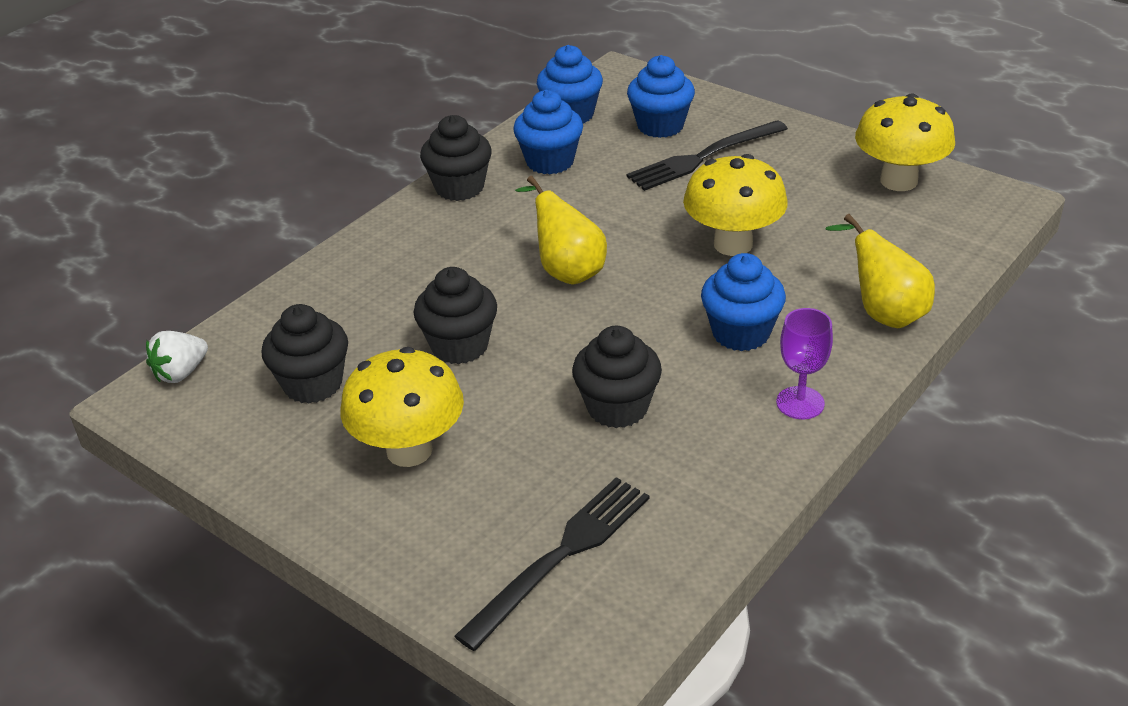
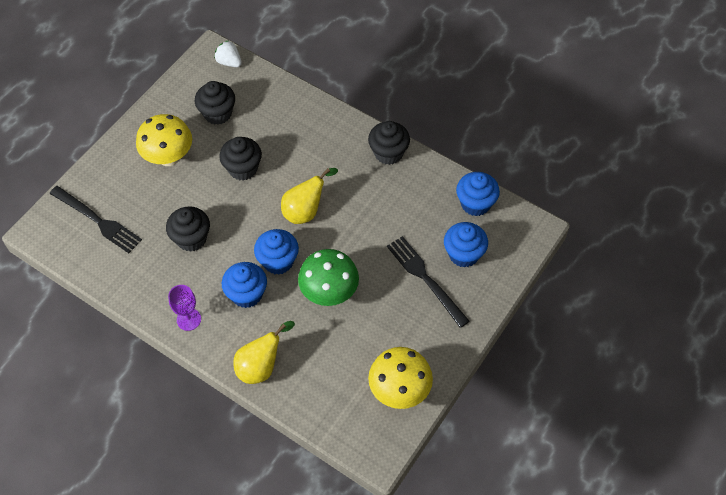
camera: 85 degrees right, 20 degrees up
(550, 161) = (418, 196): blue cupcake -> blue cupcake (278, 261)
(733, 244) = (329, 293): yellow mushroom -> green mushroom

